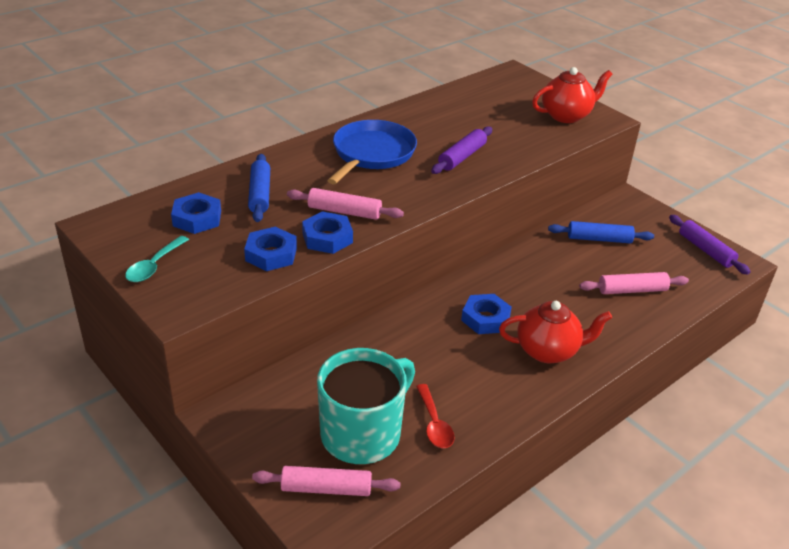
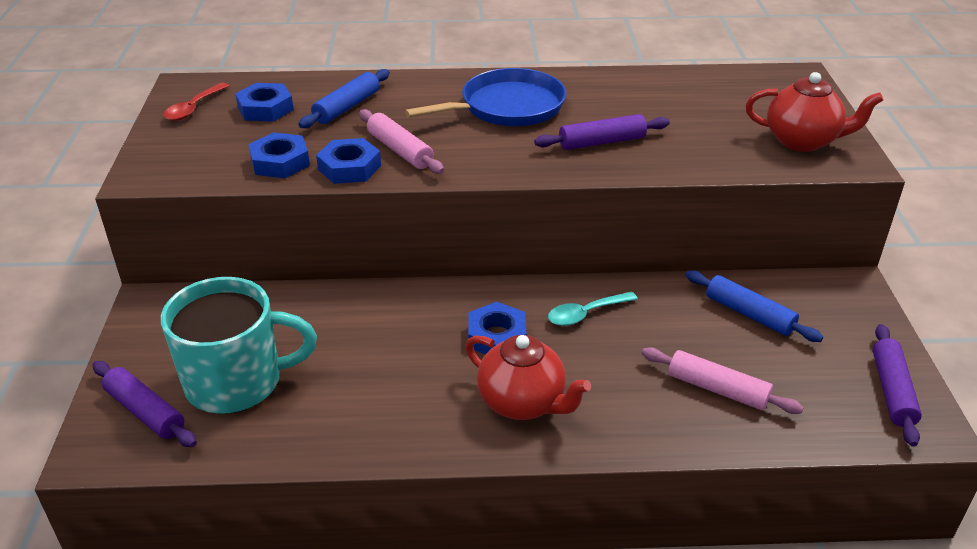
camera: 40 degrees right, 0 degrees up
(154, 266) = (177, 134): turquoise spoon -> turquoise spoon (585, 314)
(326, 488) = (145, 412): pink rolling pin -> purple rolling pin
(434, 424) = (310, 410): red spoon -> red spoon (194, 108)

